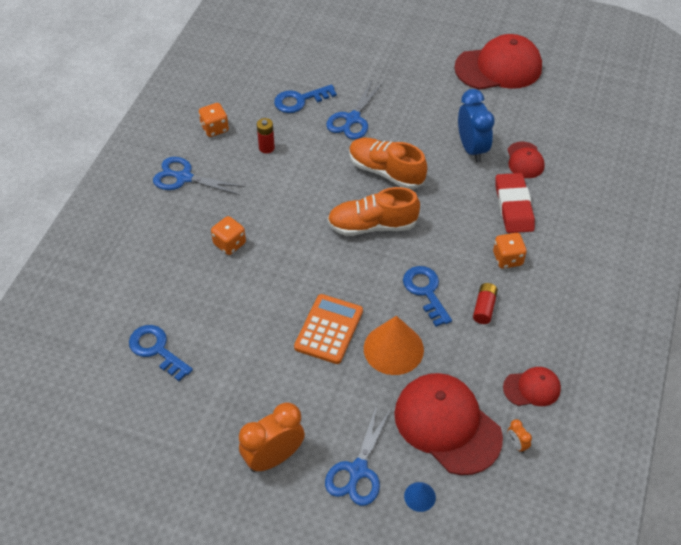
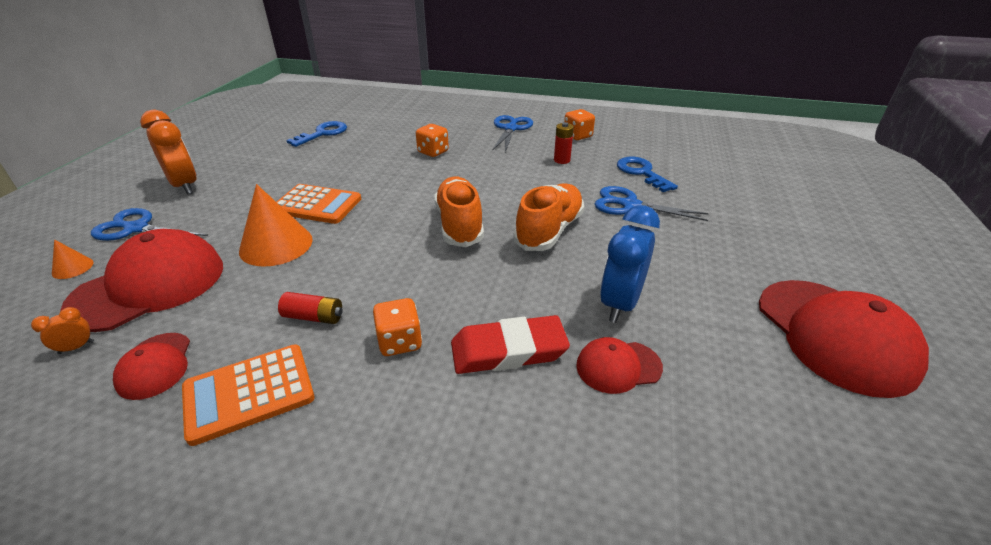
camera: 85 degrees right, 15 degrees down
(419, 496) = (72, 268): blue cone -> orange cone
(426, 291) = (353, 266): blue key -> none
(471, 149) = (620, 304): blue clock -> blue clock turned 135 degrees clockwise
(552, 330) = (249, 393): none -> orange calculator

